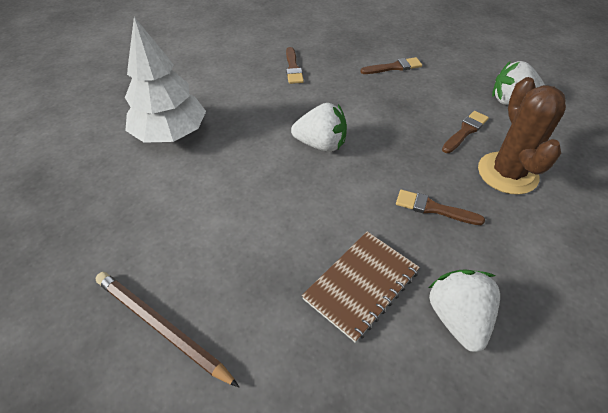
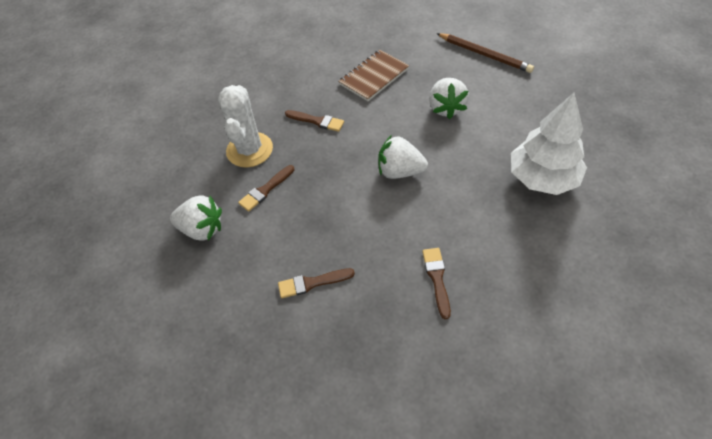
camera: 175 degrees left, 5 degrees up
(457, 318) = (322, 65): white strawberry -> white strawberry (446, 108)
(507, 173) = (249, 150): brown cactus -> white cactus

